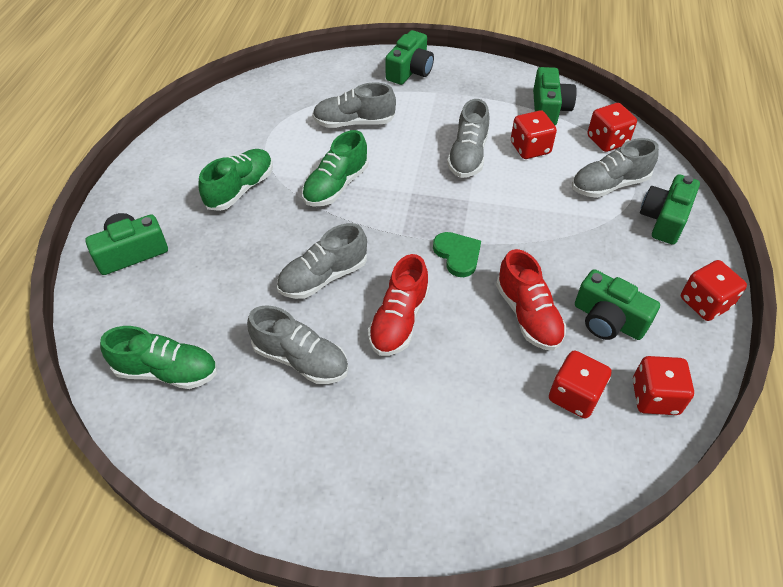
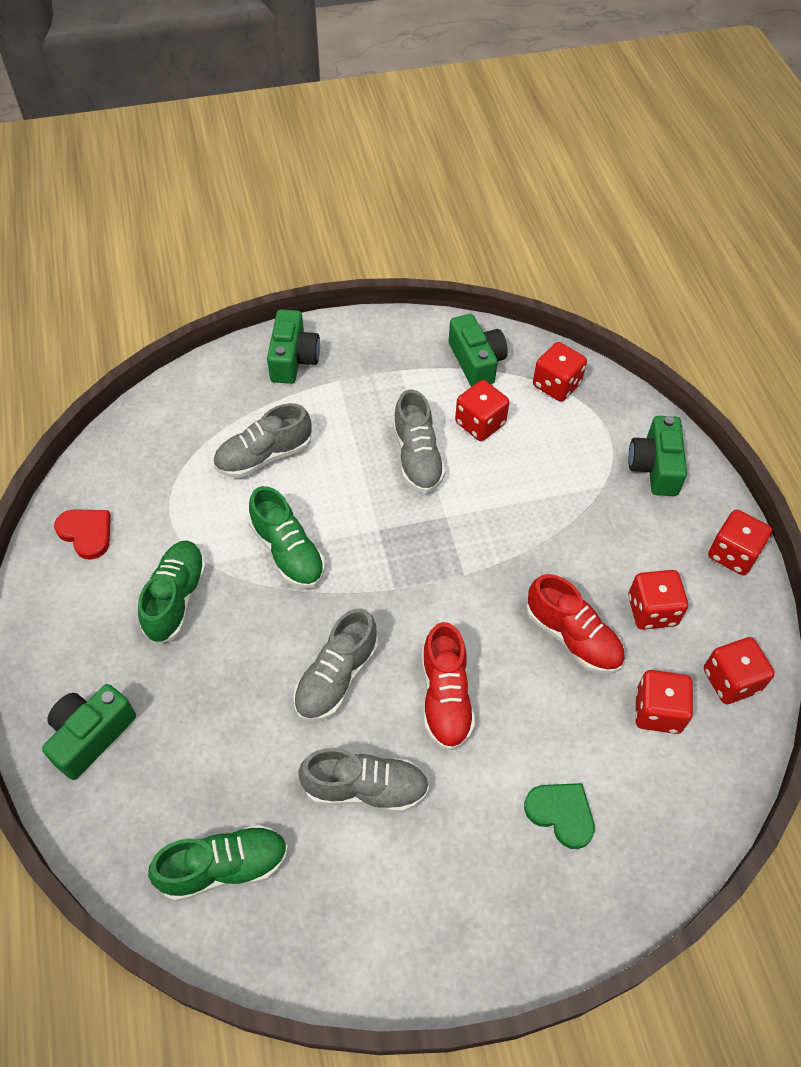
camera: 25 degrees left, 5 degrees up
(206, 132) = (86, 533): none -> red heart
(336, 186) = (288, 552): green shoe -> green shoe turned 45 degrees counterclockwise
(457, 255) = (467, 592): green heart -> green heart (561, 813)
(608, 320) = (652, 611): green camera -> red dice
(609, 185) = (583, 443): grey shoe -> none

